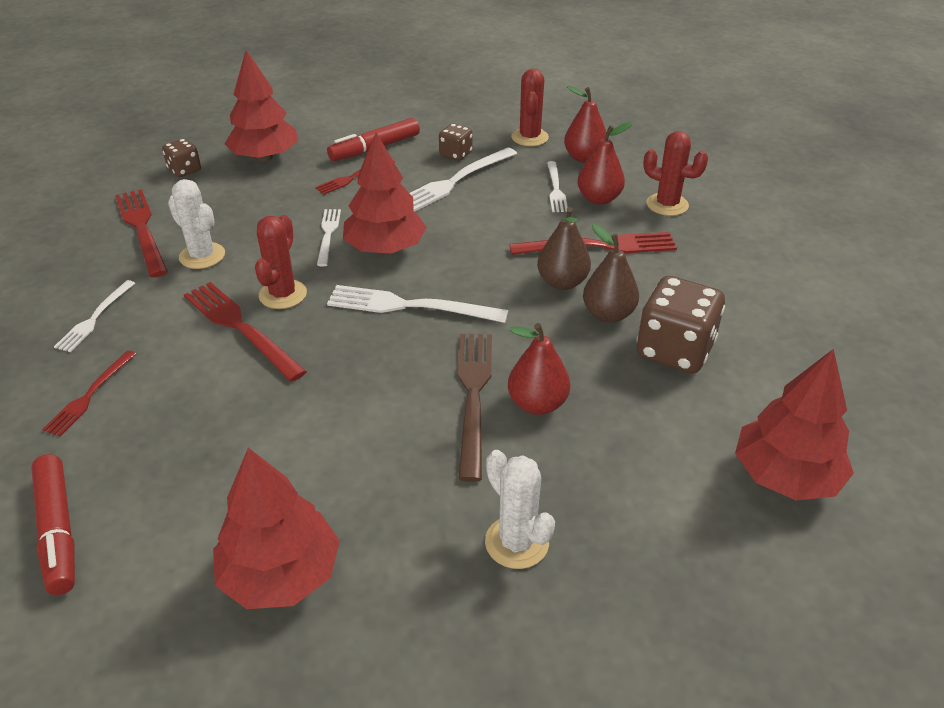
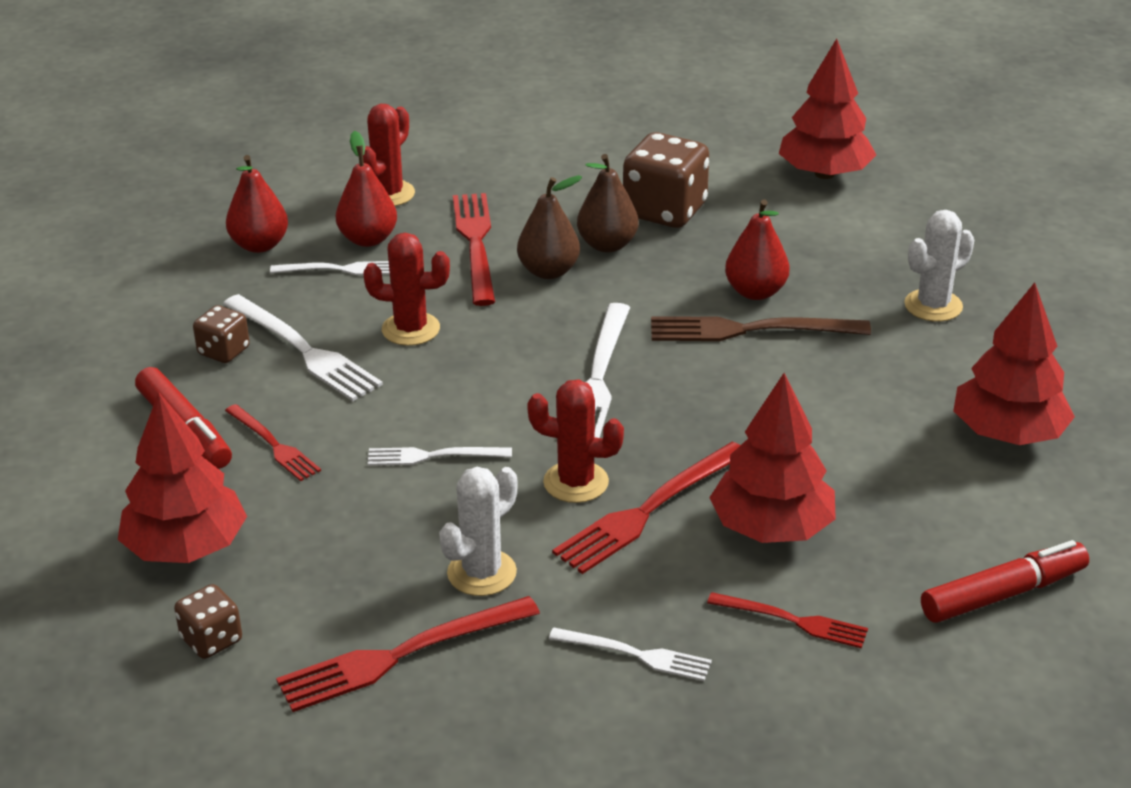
camera: 90 degrees left, 5 degrees down
(385, 248) = (471, 403): red tree -> red tree (771, 528)
(530, 137) = (188, 287): red cactus -> red cactus (411, 329)

